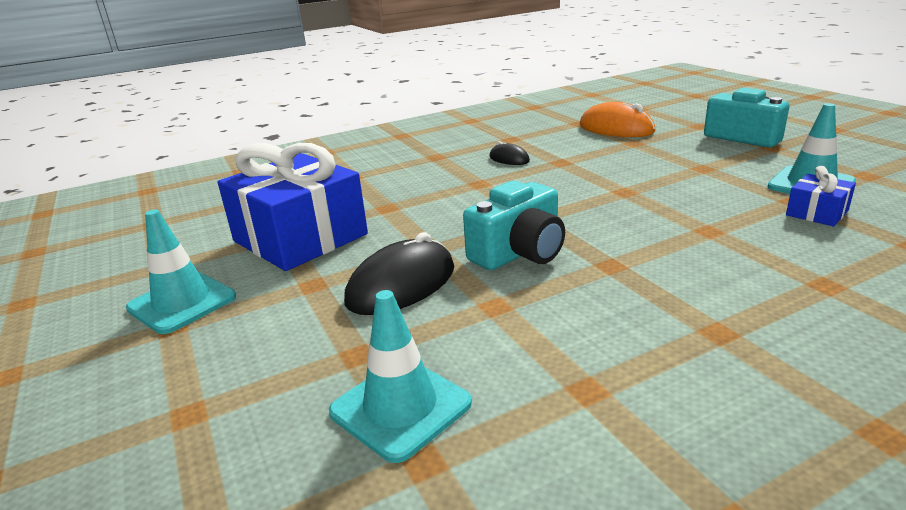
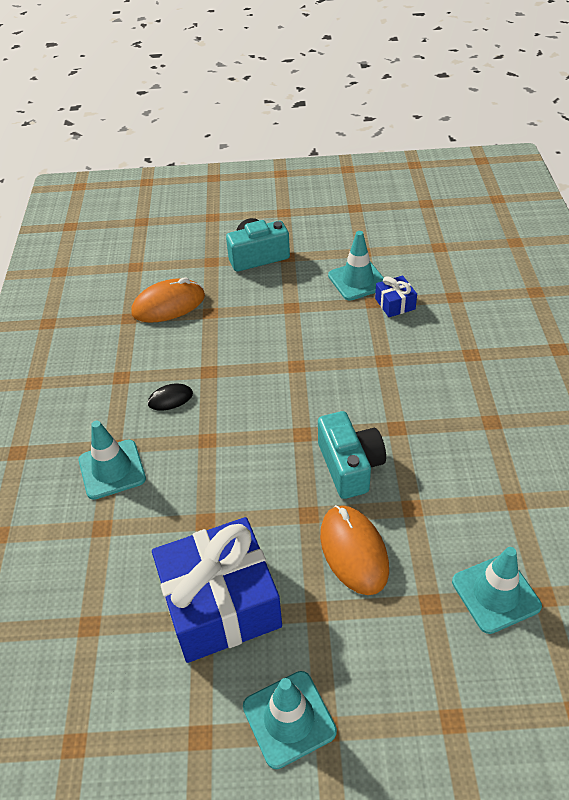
camera: 65 degrees left, 20 degrees up
(401, 285) = (353, 551): black mouse -> orange mouse
(412, 163) = (112, 469): none -> turquoise traffic cone

